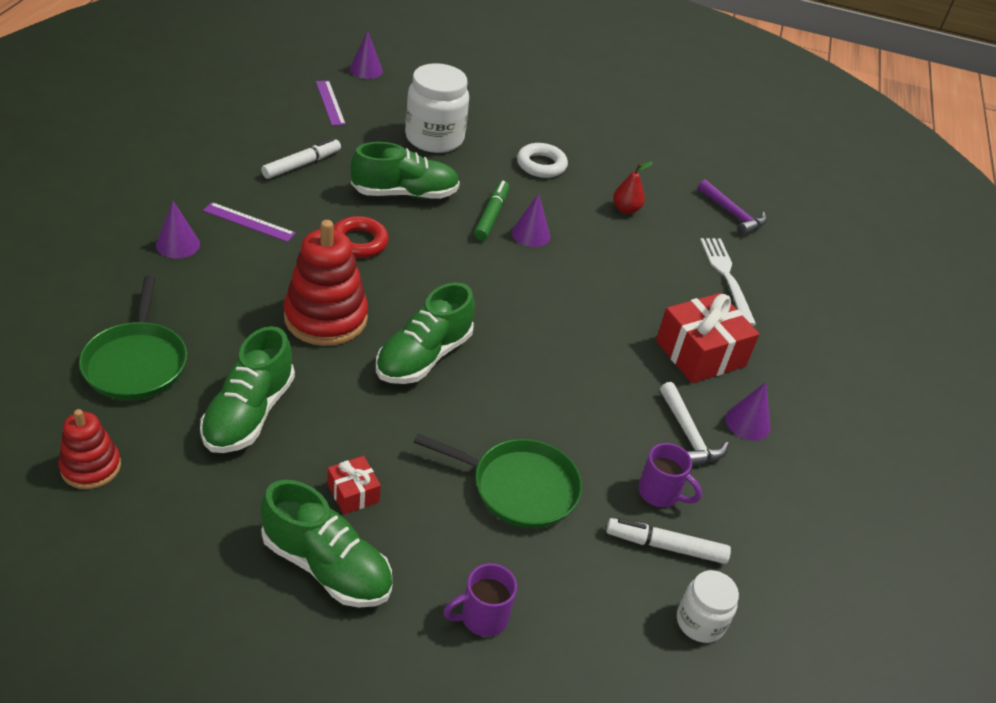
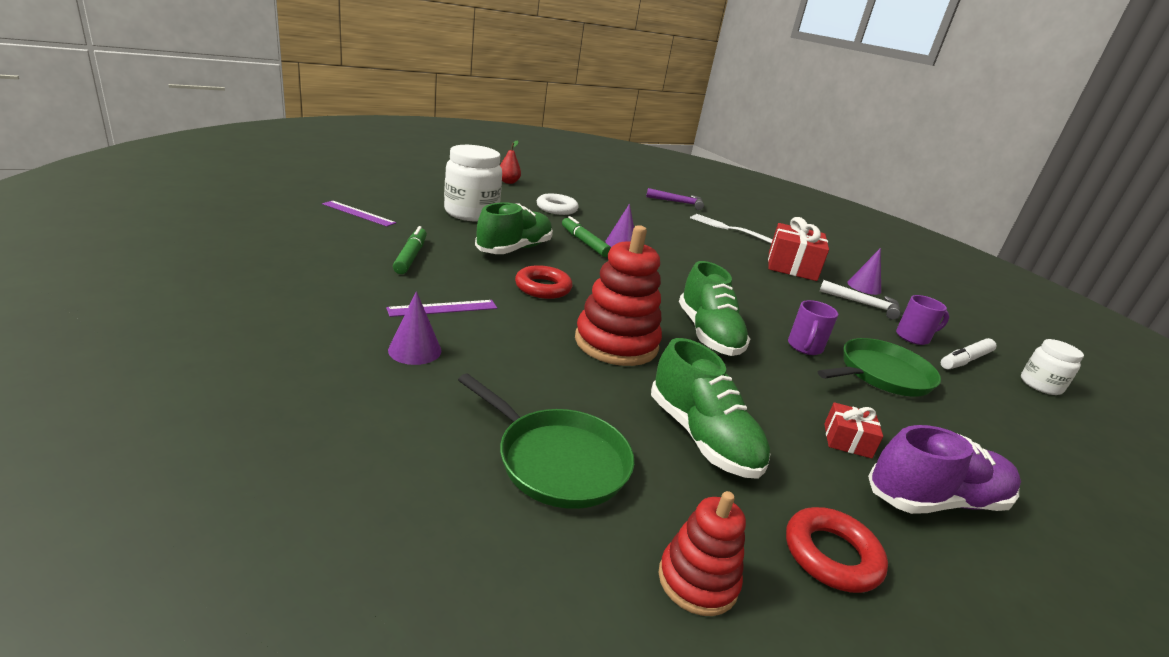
camera: 45 degrees left, 15 degrees down
(183, 521) = (831, 555): none -> red ring
(301, 164) = (410, 256): white marker -> green marker
(327, 566) = (935, 500): green shoe -> purple shoe
(366, 70) = (349, 188): purple cone -> none
(482, 617) = (1020, 458): purple mug -> purple mug (804, 347)
(626, 209) = (636, 216): red pear -> red pear (508, 182)

